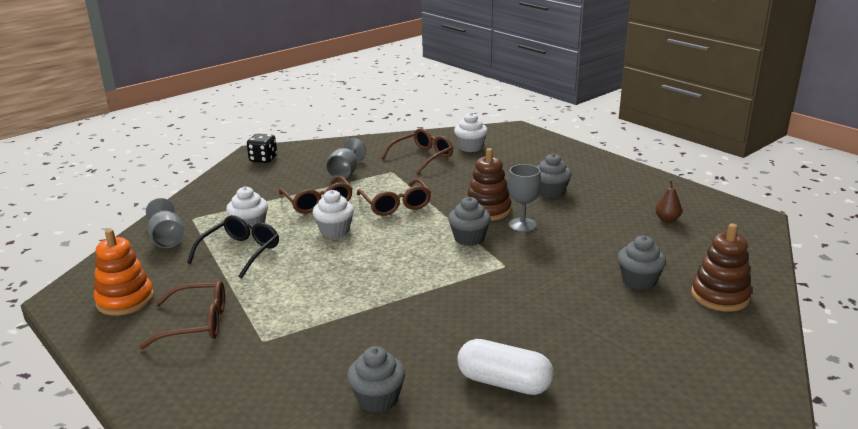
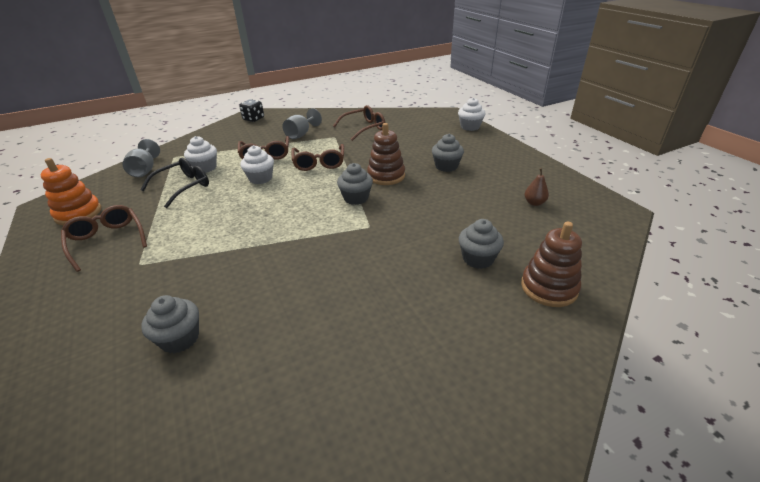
camera: 15 degrees right, 10 degrees up
(196, 323) = (107, 240): brown glasses -> brown glasses turned 135 degrees counterclockwise
(470, 147) = (405, 124): white cupcake -> white cupcake (470, 127)
(504, 383) = (294, 344): white capsule -> none
(522, 225) = (406, 192): grey goblet -> none

